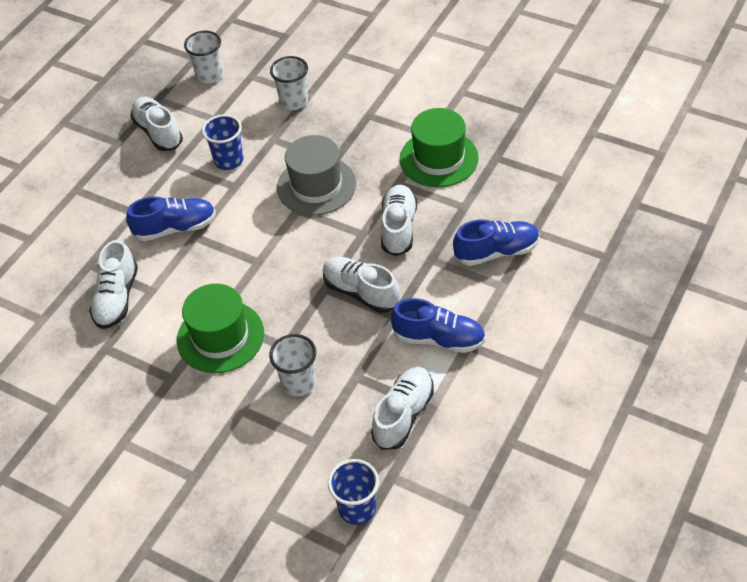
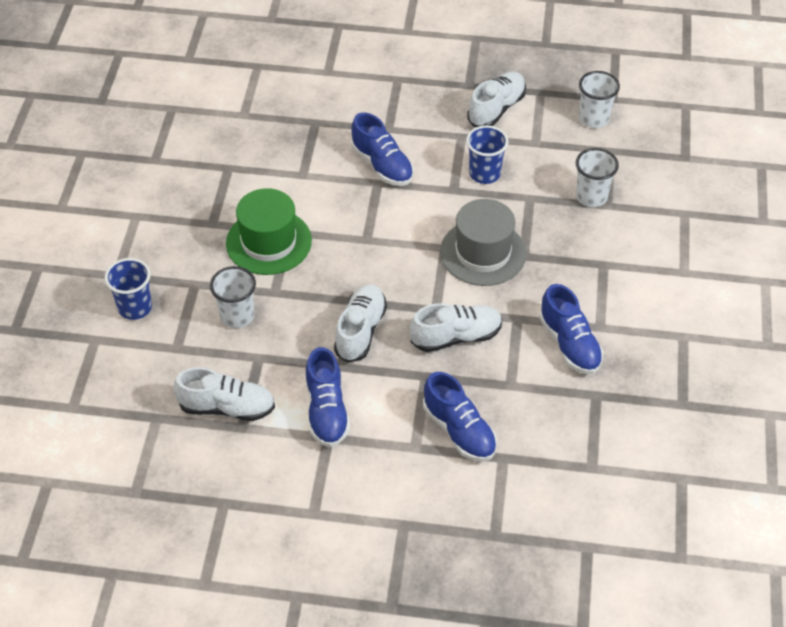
camera: 65 degrees right, 0 degrees up
(117, 298) = (284, 155): white shoe -> none
(357, 508) = (116, 402): blue cup -> blue cup (135, 308)
(439, 158) = (569, 344): green hat -> blue shoe

